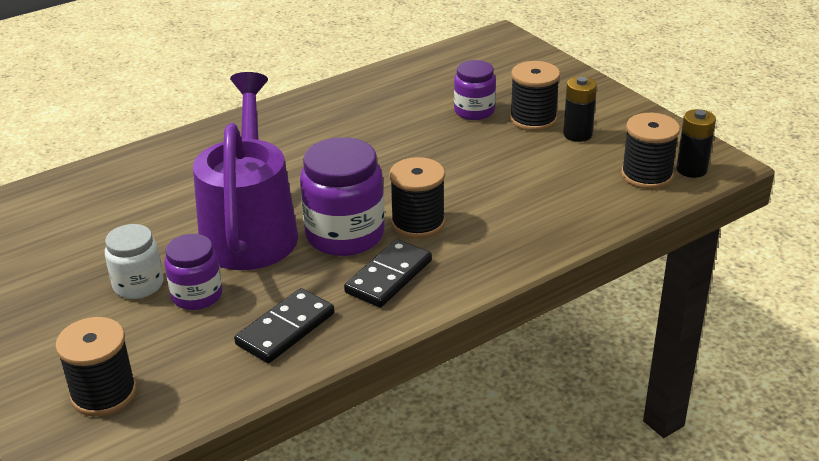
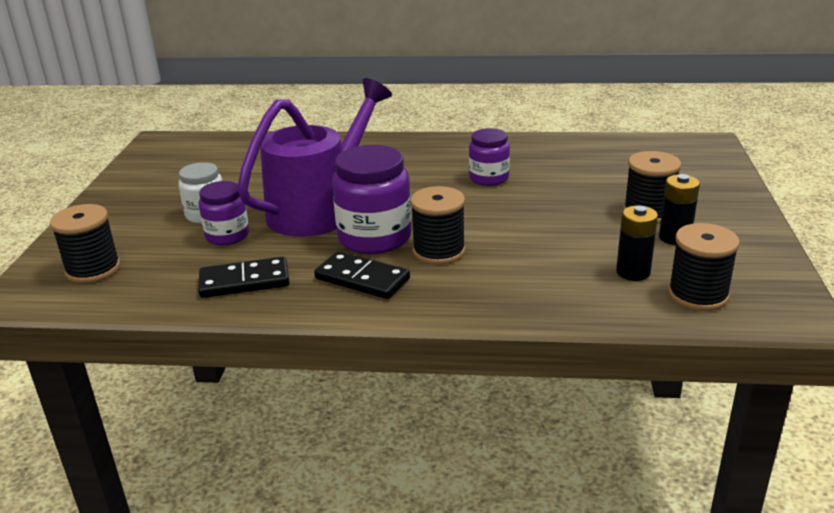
camera: 40 degrees right, 5 degrees down
(389, 277) = (362, 279): black domino -> black domino turned 45 degrees clockwise
(474, 111) = (603, 189): purple jar -> purple jar (489, 178)
(691, 169) = (755, 308): black battery -> black battery (633, 272)

